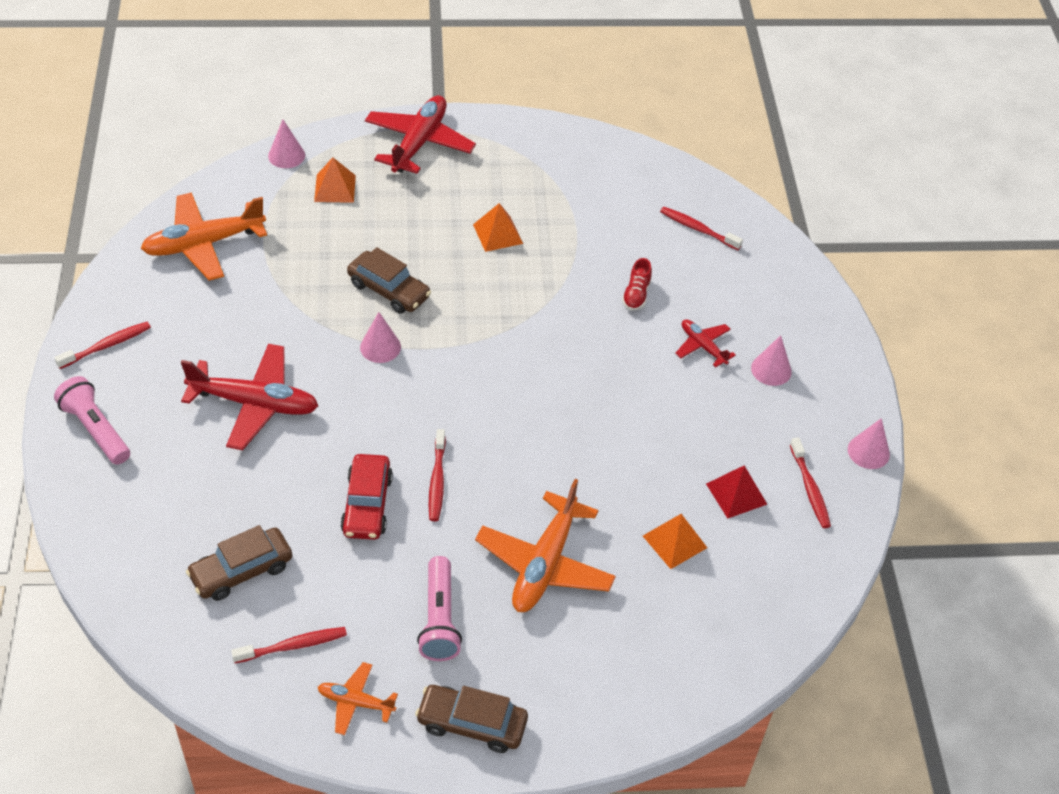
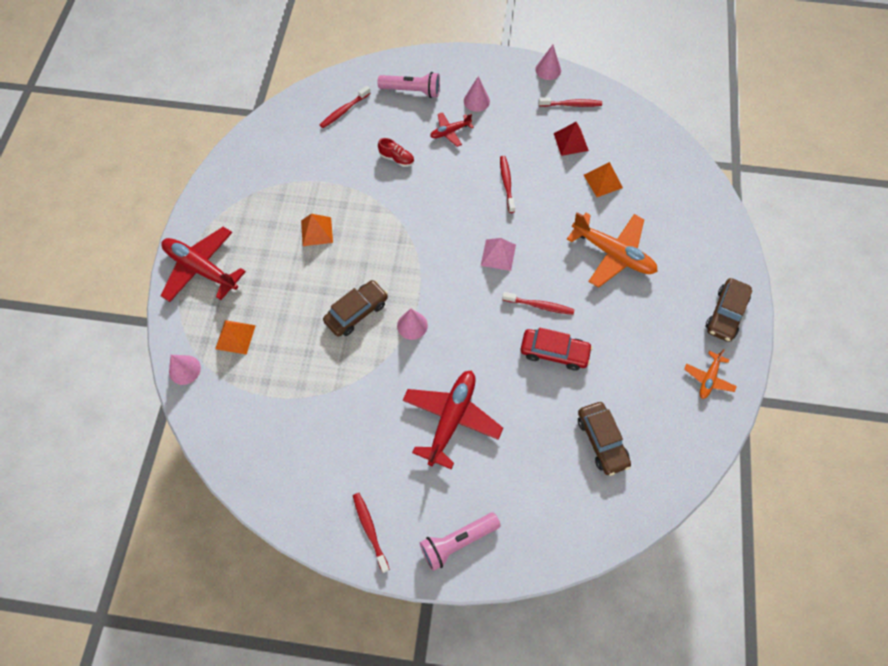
camera: 75 degrees left, 15 degrees up
(203, 244) = (272, 444): orange plane -> none
(293, 646) = (664, 412): red toothbrush -> red toothbrush (506, 183)
(439, 619) = (649, 321): pink flashlight -> pink flashlight (412, 91)
(509, 425) = (498, 255): none -> pink pyramid

